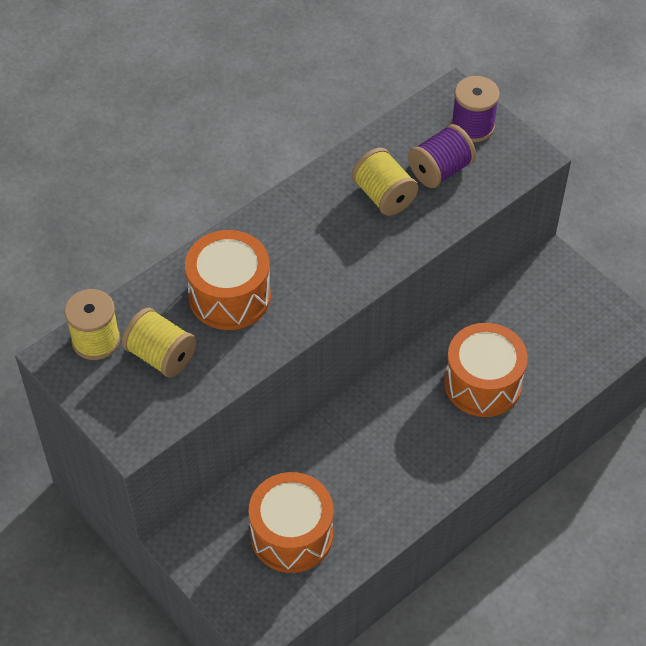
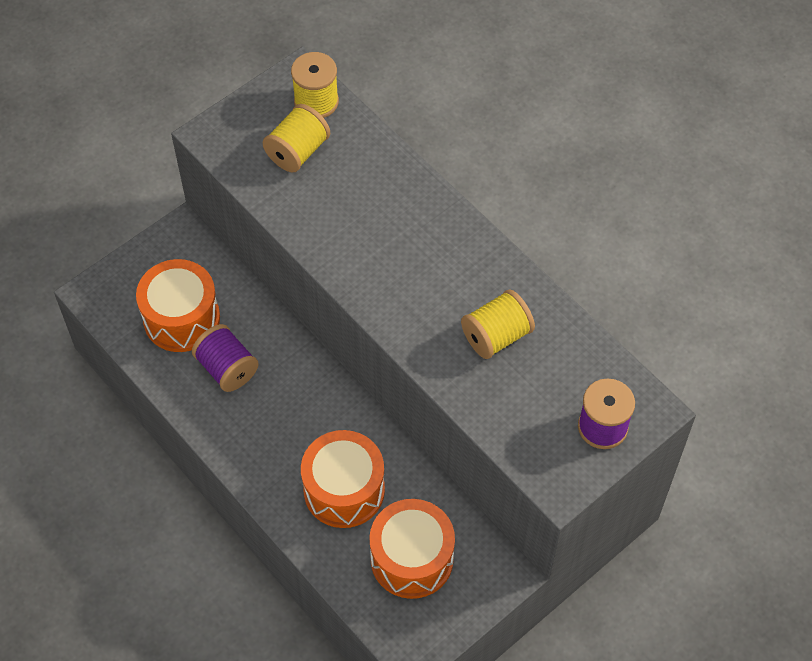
camera: 90 degrees right, 5 degrees up
(229, 296) = (365, 202): orange drum -> orange drum (412, 559)
(440, 170) = (535, 391): purple spool -> purple spool (227, 368)

